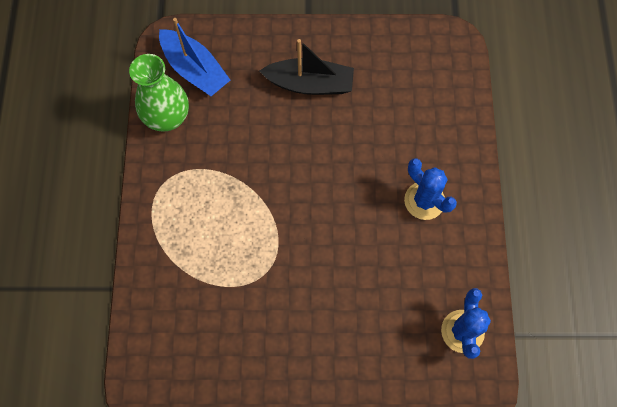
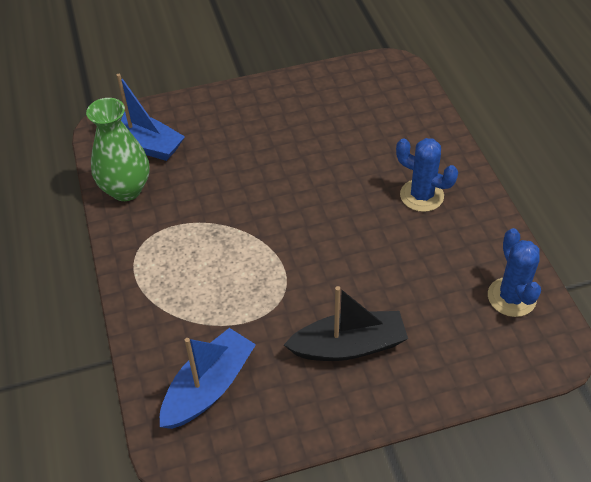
camera: 15 degrees left, 20 degrees down
(181, 340) = (208, 387): none -> blue boat
(309, 84) = (266, 129): black boat -> black boat (348, 346)

